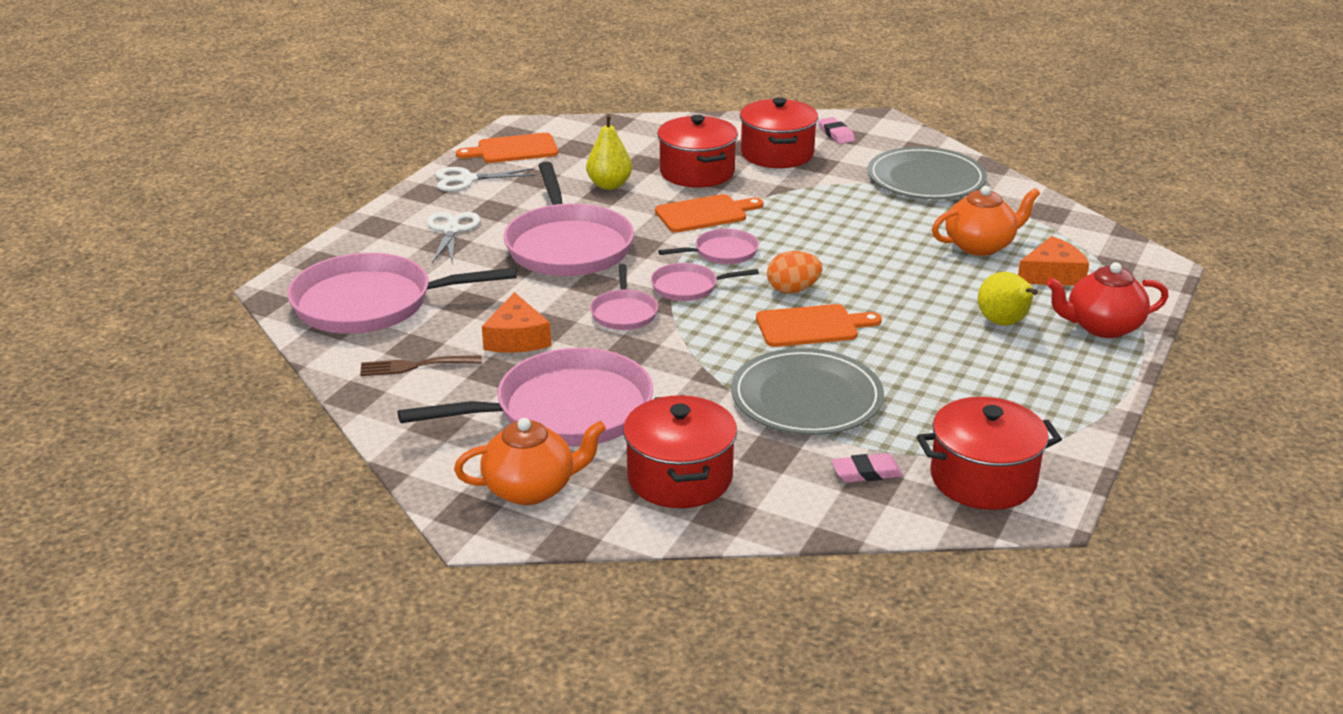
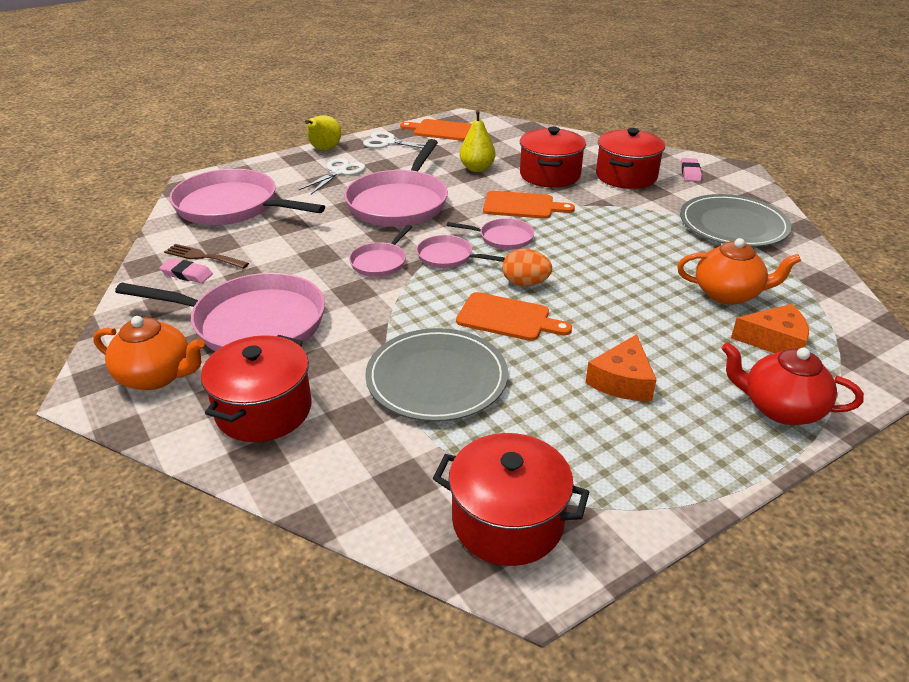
camera: 30 degrees right, 5 degrees up
(516, 338) = (288, 258): orange cheese -> orange cheese (622, 381)
(866, 472) = (411, 468): pink eraser -> pink eraser (187, 274)
(1004, 323) = (682, 371): yellow pear -> yellow pear (324, 149)

